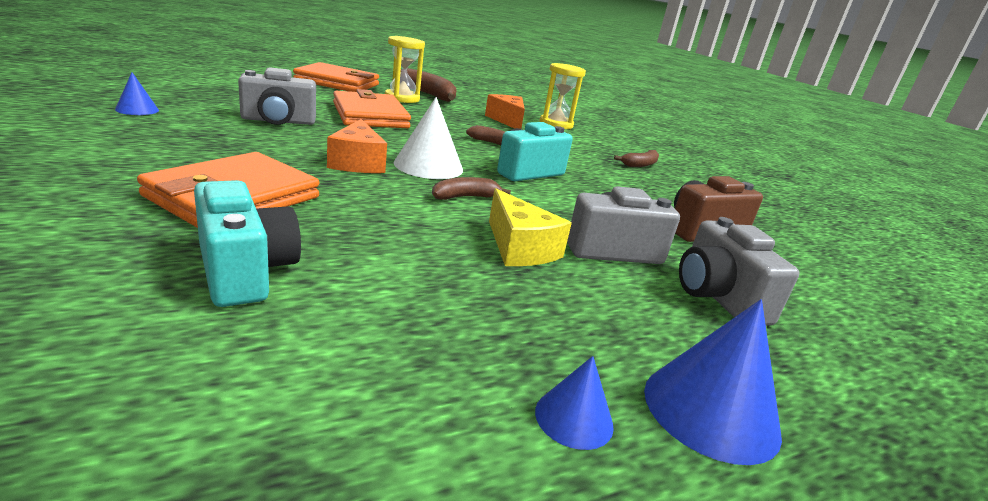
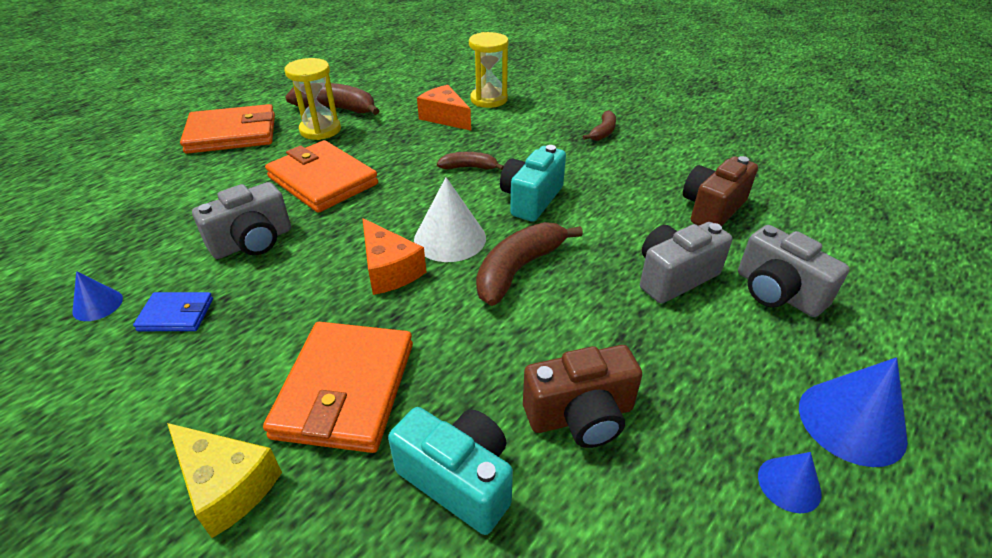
camera: 20 degrees left, 15 degrees up
(177, 129) = (176, 314): none -> blue wallet
(407, 284) = (581, 415): none -> brown camera
(465, 197) = (518, 269): brown banana -> brown banana, size x1.76
(519, 248) = (614, 316): yellow cheese -> yellow cheese (227, 485)

